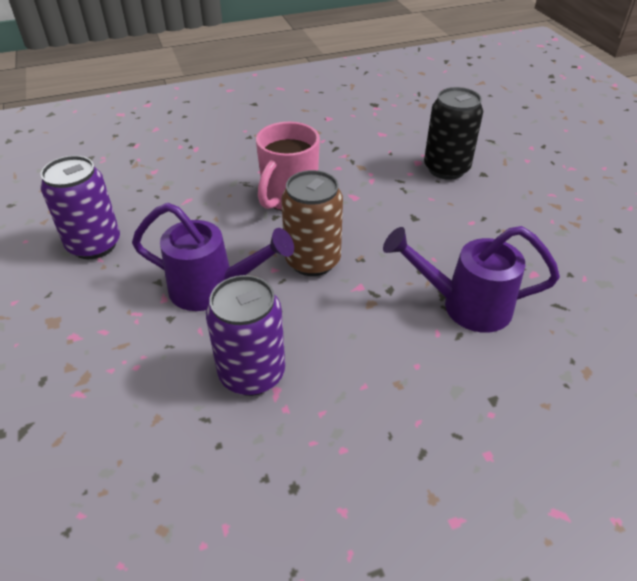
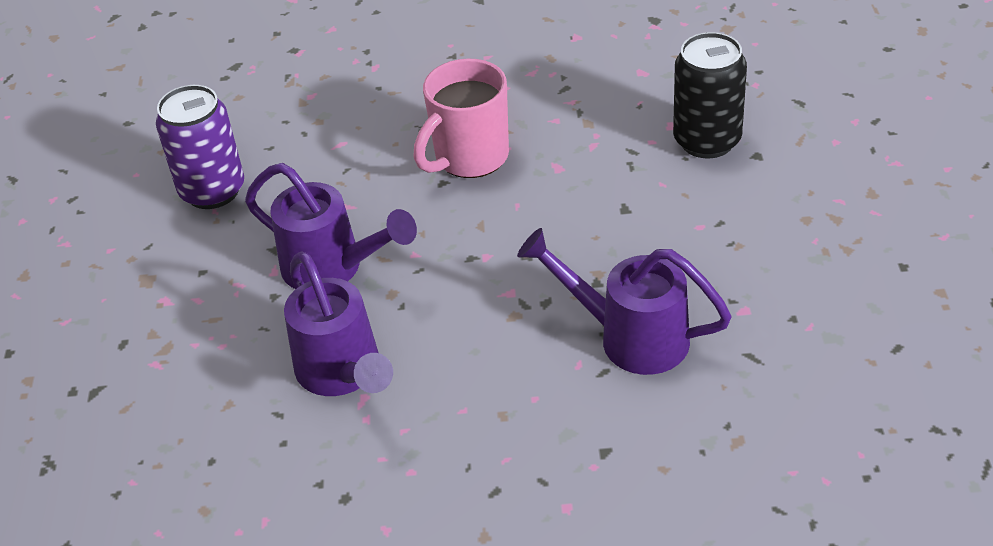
camera: 20 degrees right, 0 degrees up
(252, 373) = (343, 374): purple can -> purple watering can
(312, 261) = (465, 250): brown can -> none

